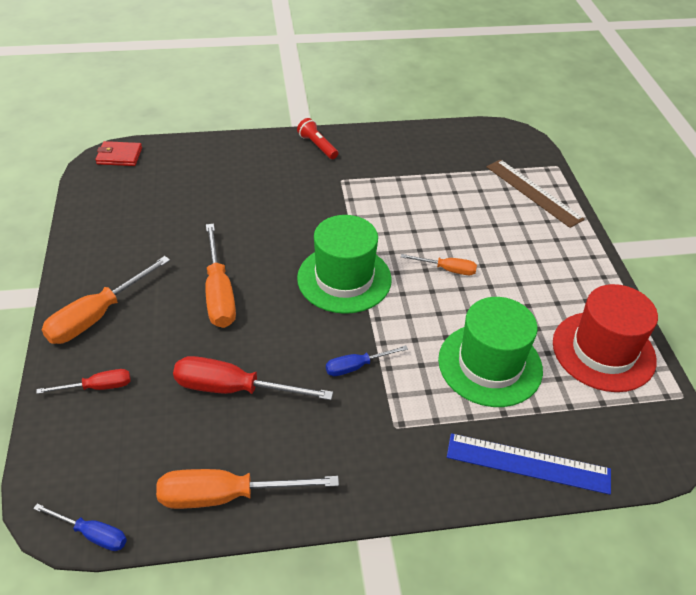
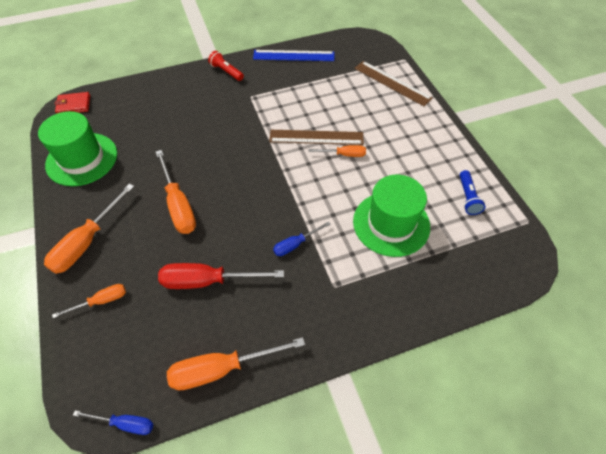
camera: 10 degrees left, 10 degrees up
(97, 387) = (101, 301): red screwdriver -> orange screwdriver
(344, 279) = (270, 176): green hat -> green hat (82, 159)
(415, 242) = (316, 137): none -> brown ruler
(528, 463) = (434, 295): blue ruler -> blue ruler (293, 56)
(603, 351) = (467, 197): red hat -> blue flashlight

